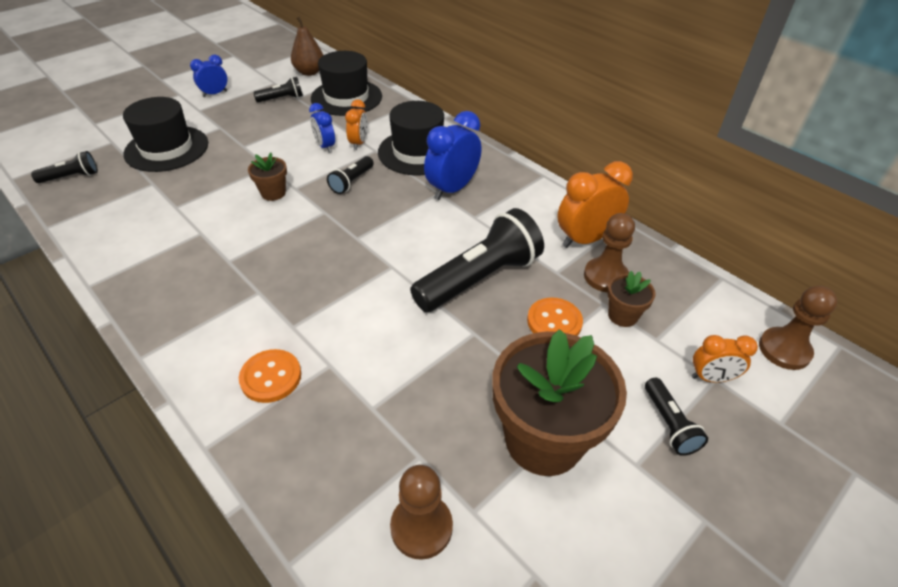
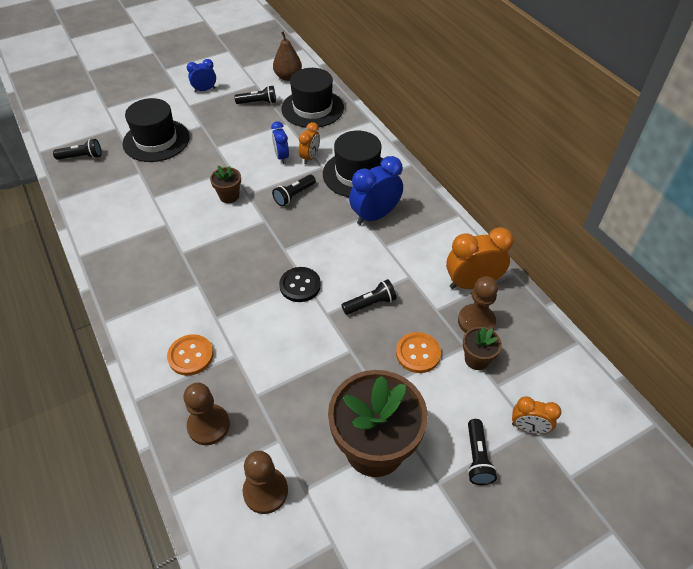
camera: 15 degrees right, 5 degrees up
(389, 273) = (300, 285): none -> black button
(479, 278) = (370, 304): black flashlight -> black flashlight, size x0.48
(784, 350) = (603, 417): brown pawn -> brown pawn (208, 425)

